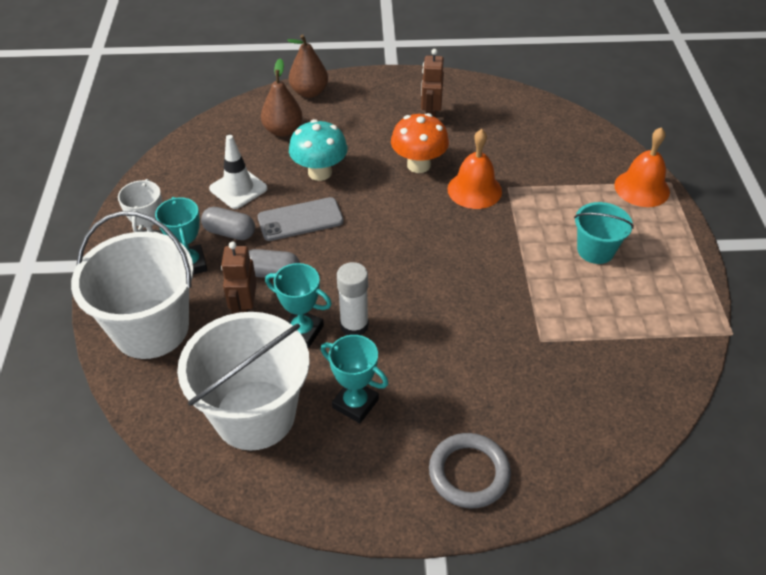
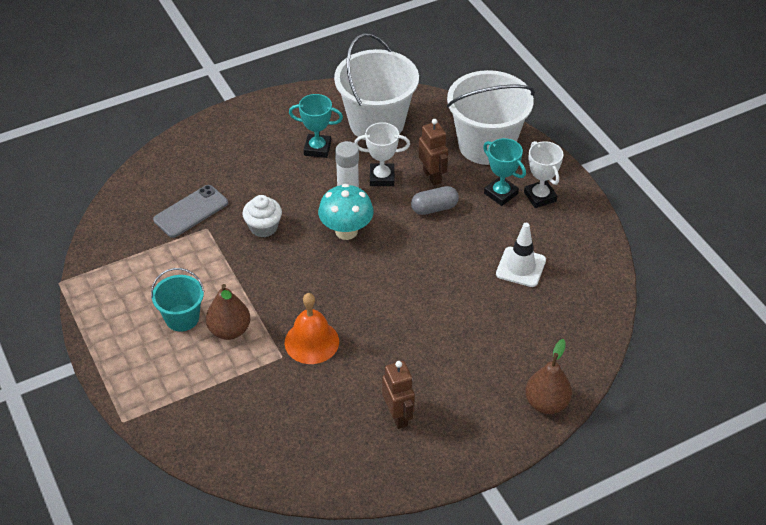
camera: 155 degrees right, 0 degrees up
(229, 232) = (493, 227): grey capsule -> none
(283, 130) = (533, 343): brown pear -> brown pear (229, 330)
(300, 219) = (446, 258): grey phone -> grey phone (191, 211)
(302, 331) = (382, 177): turquoise trophy -> white trophy
(320, 172) = (463, 309): turquoise mushroom -> turquoise mushroom (346, 231)
(418, 165) = (377, 351): orange mushroom -> none
(469, 473) = (227, 137): grey ring -> none
(473, 318) = (263, 227): none -> white cupcake
(642, 188) = (151, 403): orange bell -> none

